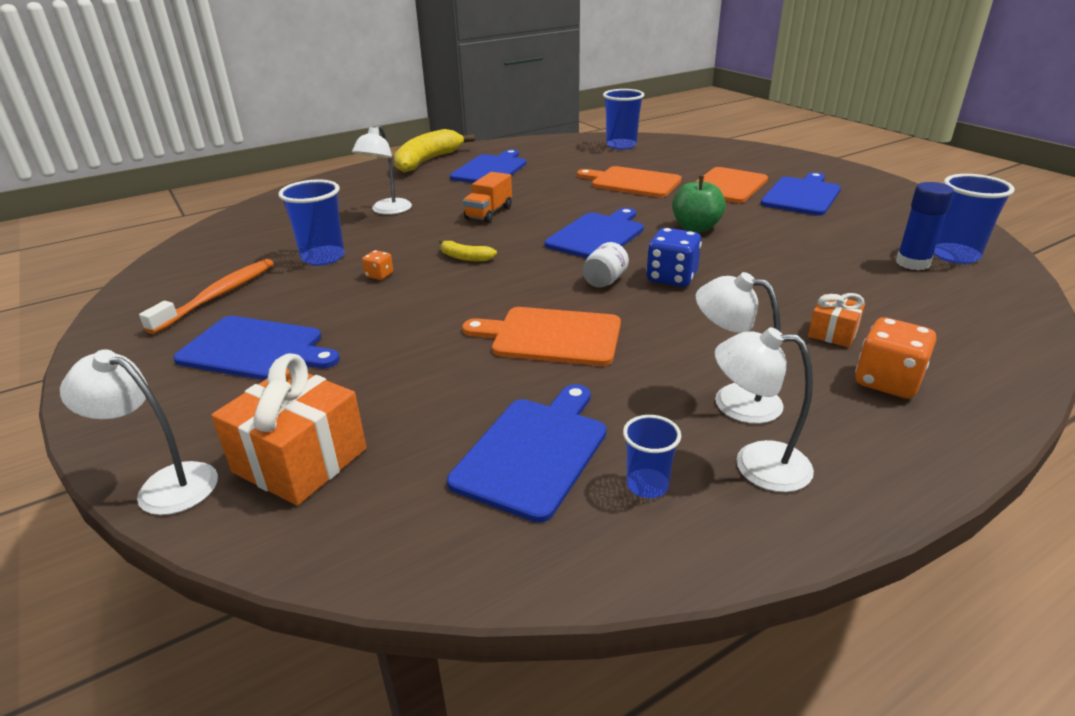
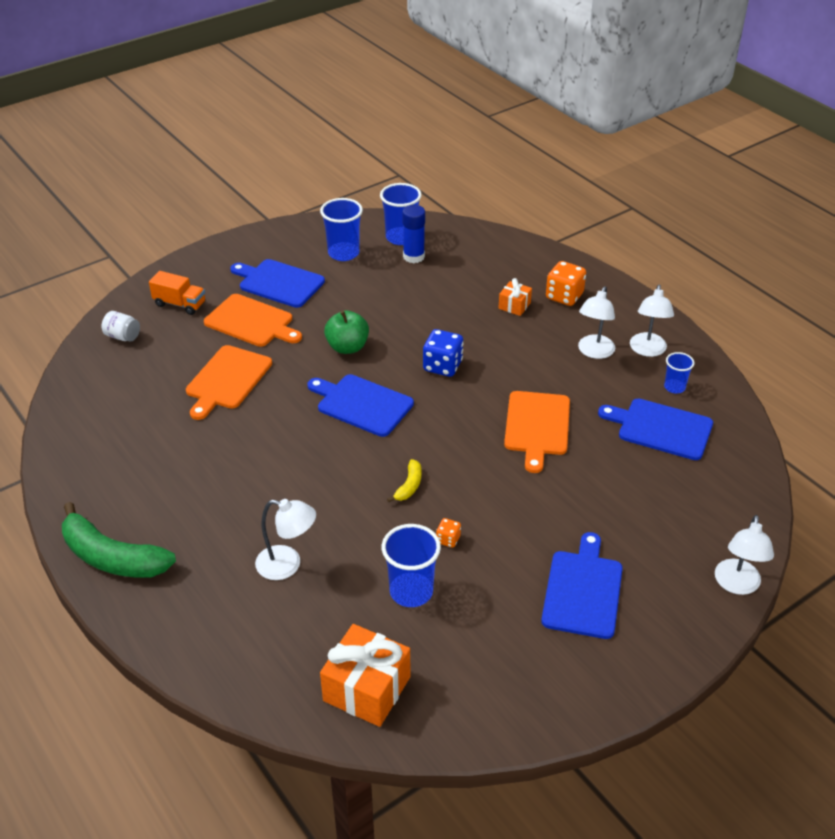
camera: 95 degrees left, 10 degrees up
(218, 296) = (498, 651): orange toothbrush -> none
(300, 460) = (697, 527): orange gift -> orange gift (367, 689)
(427, 161) = (112, 557): yellow banana -> green banana
(489, 213) = (302, 480): orange truck -> orange truck (180, 304)
(490, 169) = (161, 492): blue cutting board -> none
(604, 281) = (450, 400): white jar -> white jar (123, 336)
(621, 145) = (98, 385): blue cup -> blue cup (343, 253)

